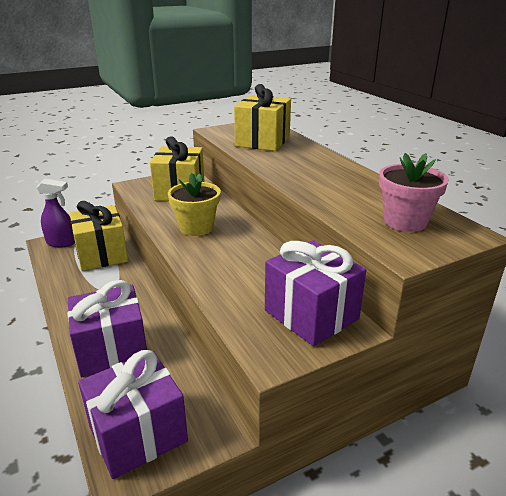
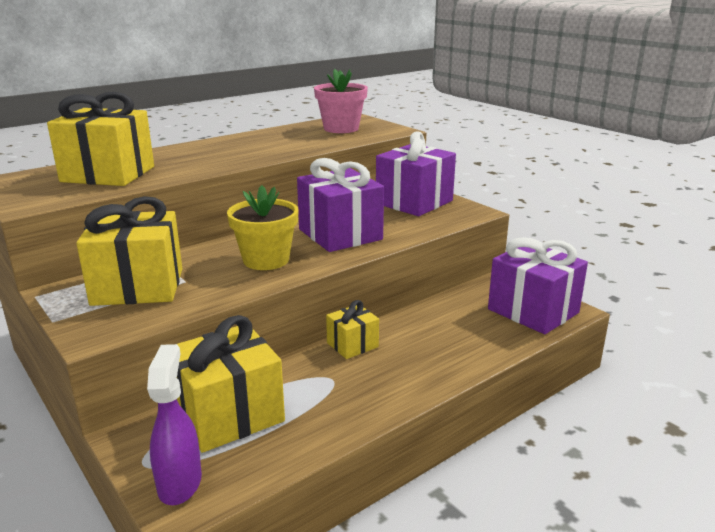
camera: 100 degrees left, 5 degrees down
(112, 350) = (445, 347): purple gift -> purple gift (340, 234)
(145, 302) = (352, 345): none -> yellow gift

